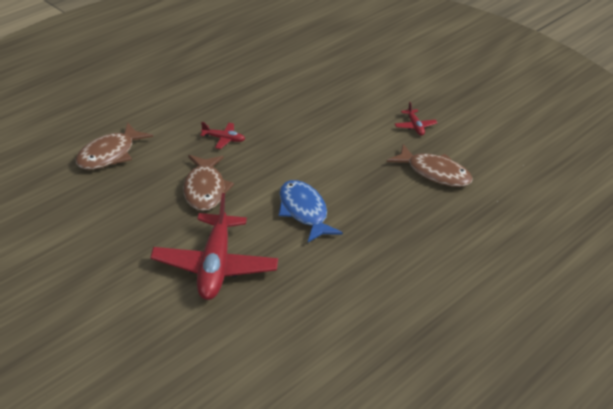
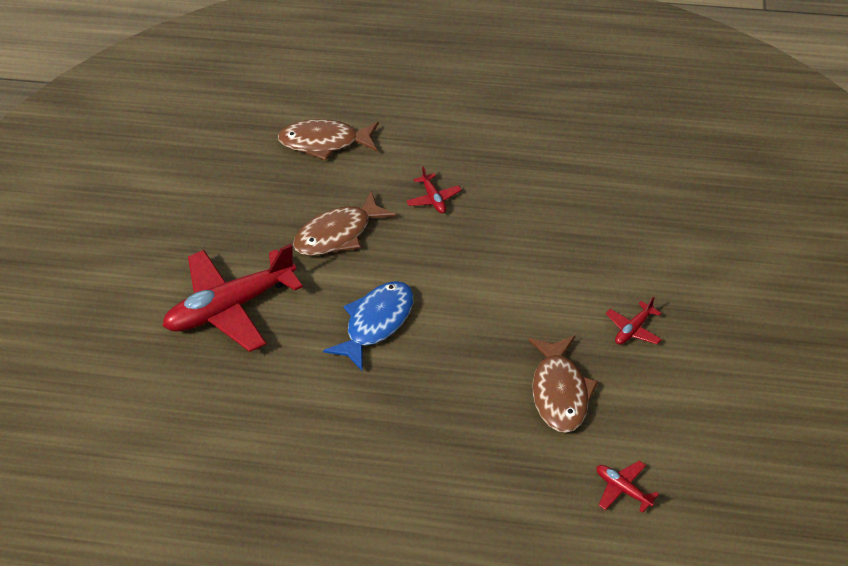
camera: 60 degrees right, 10 degrees up
(524, 188) = (623, 489): none -> red plane

